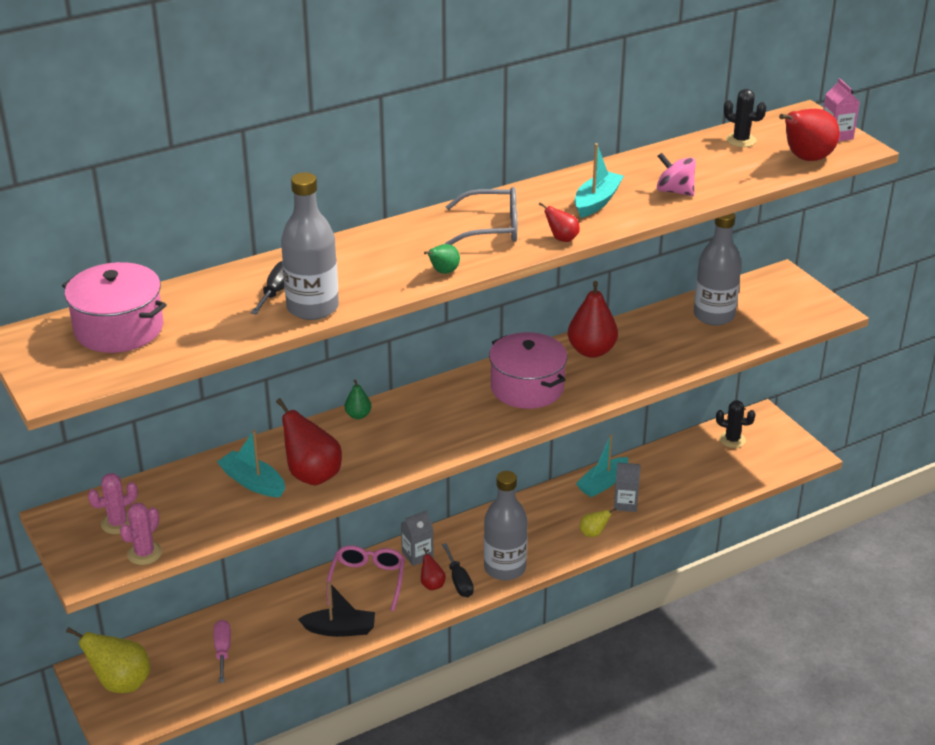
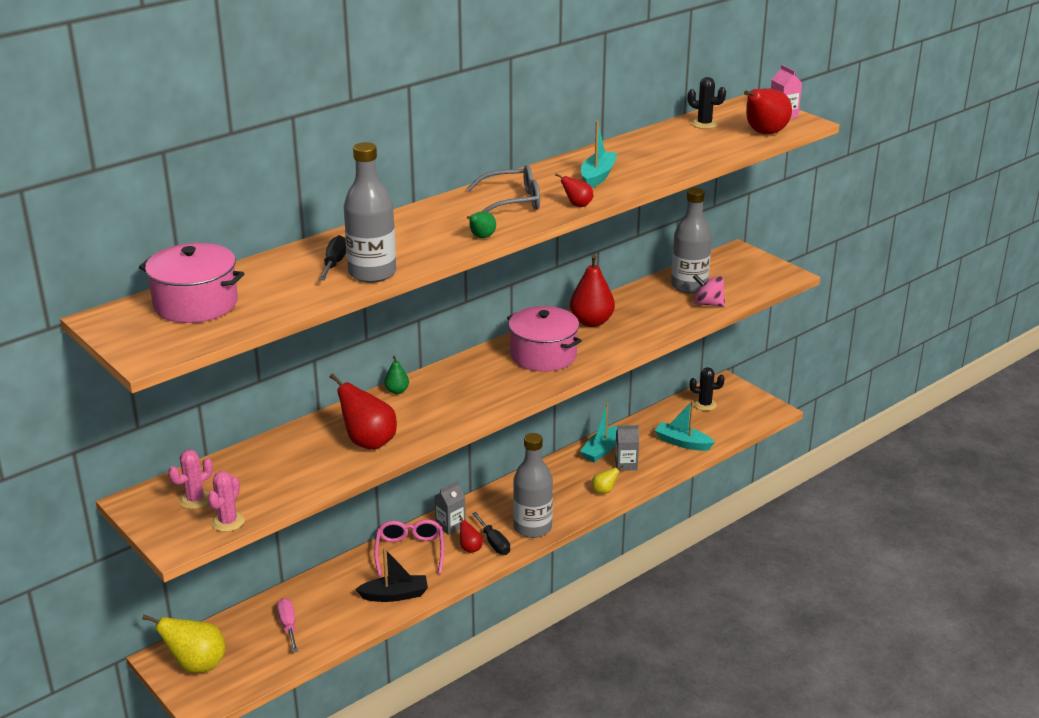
camera: 10 degrees left, 5 degrees down
(253, 482) = (314, 454): turquoise boat -> turquoise boat (682, 443)
(674, 191) = (662, 164): pink spinning top -> pink spinning top (708, 304)

